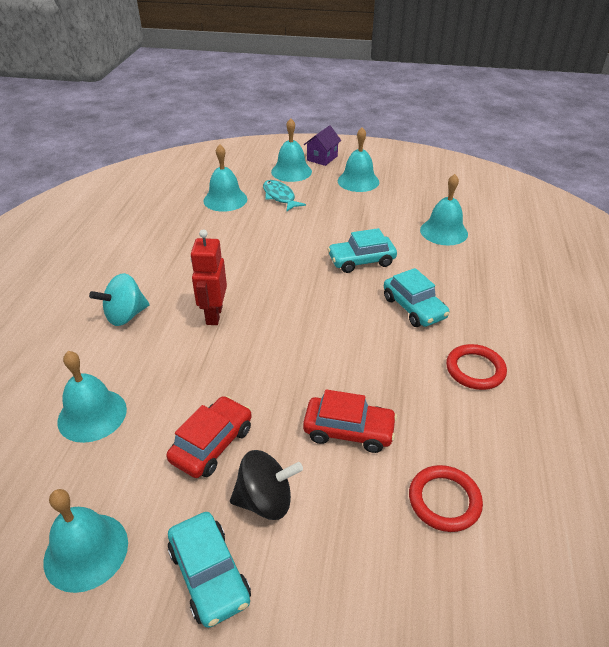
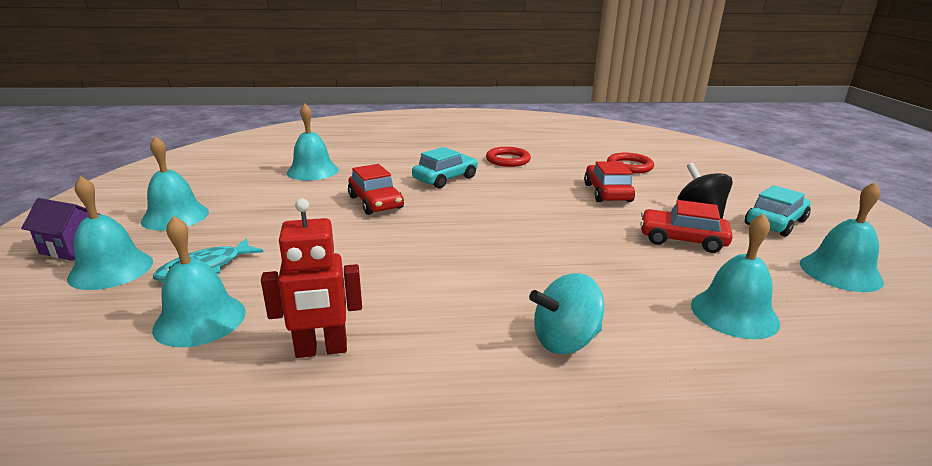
camera: 105 degrees left, 15 degrees down
(125, 316) = (565, 340): turquoise spinning top -> turquoise spinning top turned 120 degrees clockwise
(213, 315) = (517, 271): red robot -> red robot (321, 350)
(361, 261) = (375, 202): turquoise car -> red car

